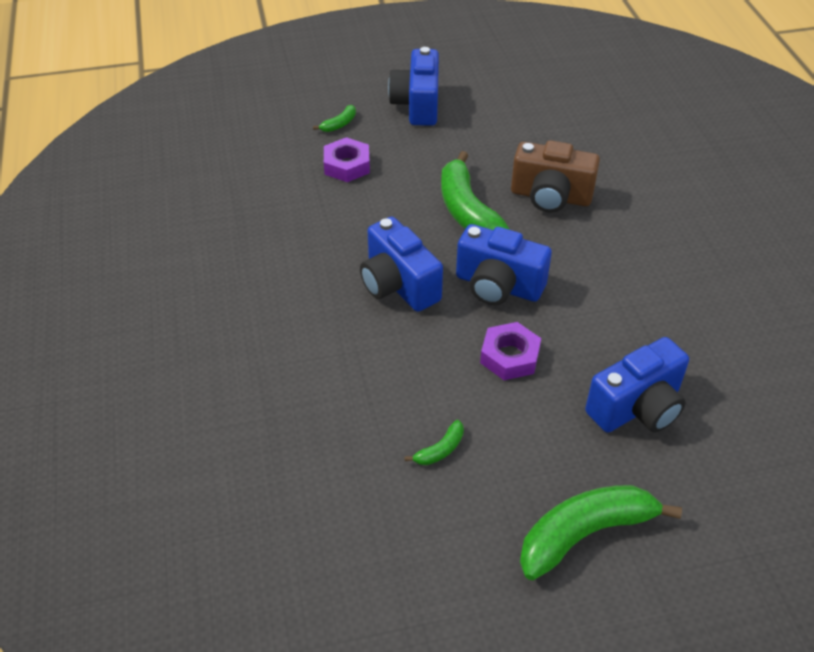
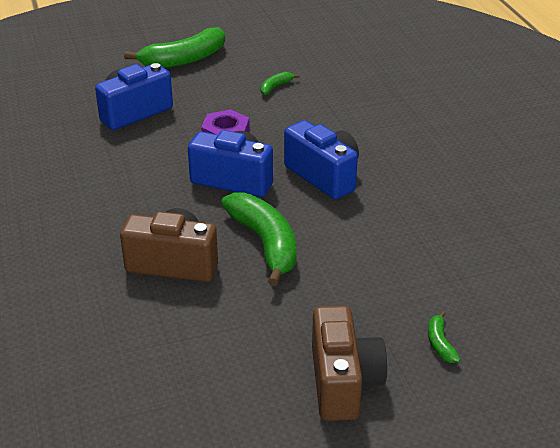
camera: 175 degrees right, 10 degrees down
(339, 124) = (440, 343): green banana -> green banana turned 45 degrees counterclockwise
(347, 165) = (410, 287): purple nut -> none
(417, 105) = (343, 382): blue camera -> brown camera

